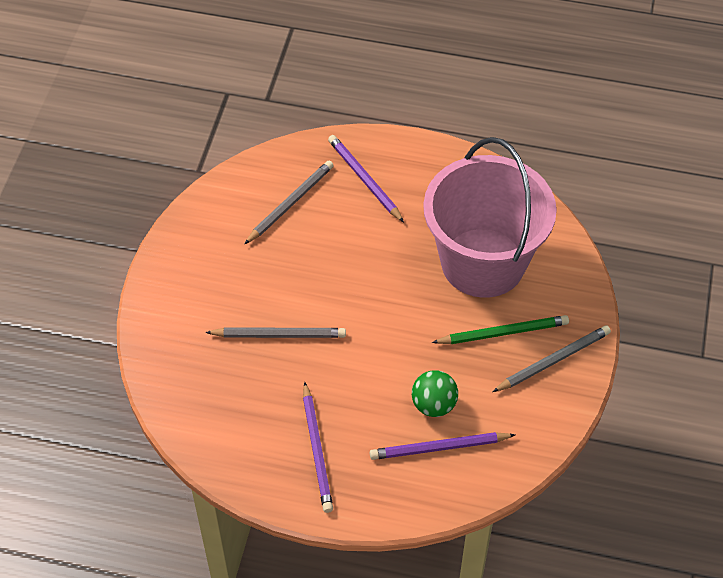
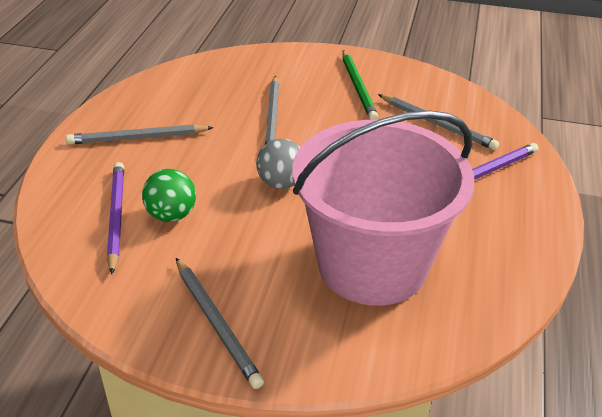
camera: 90 degrees right, 15 degrees down
(317, 450) = (137, 138): purple pencil -> grey pencil
(385, 324) = (281, 183): none -> grey ball
(503, 332) = (264, 277): green pencil -> green pencil (358, 87)

